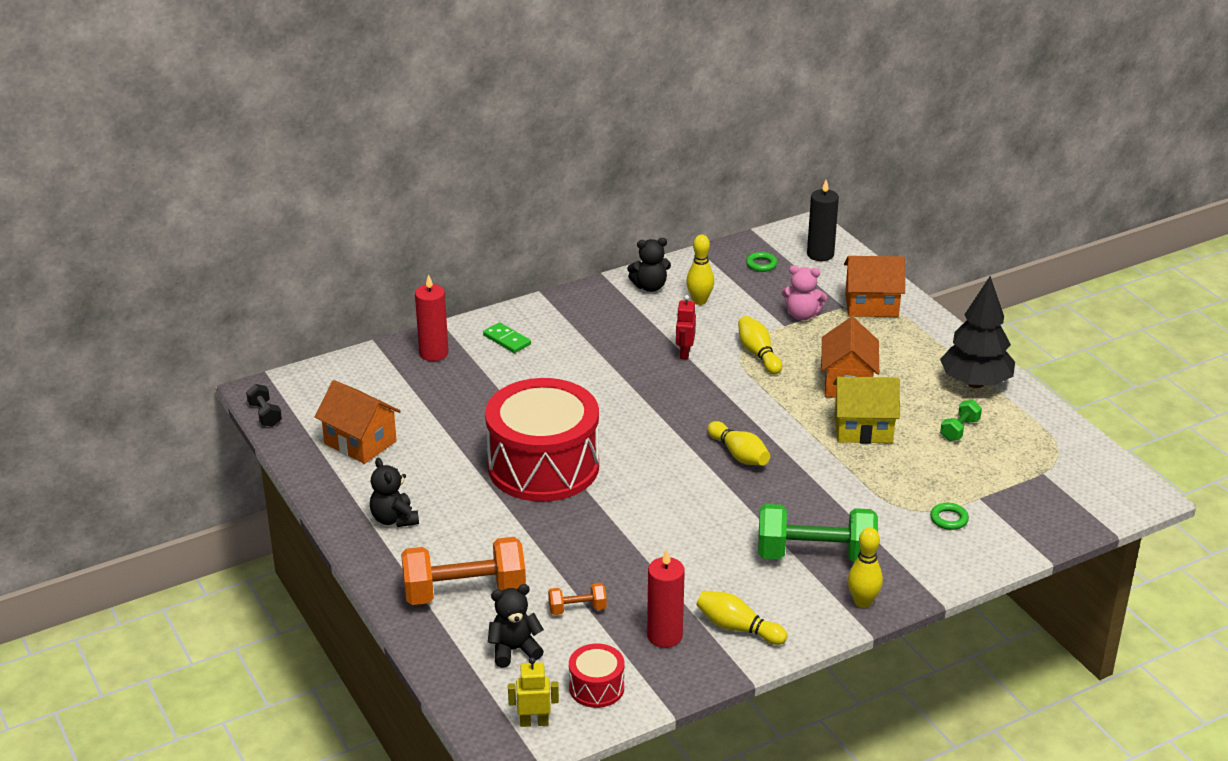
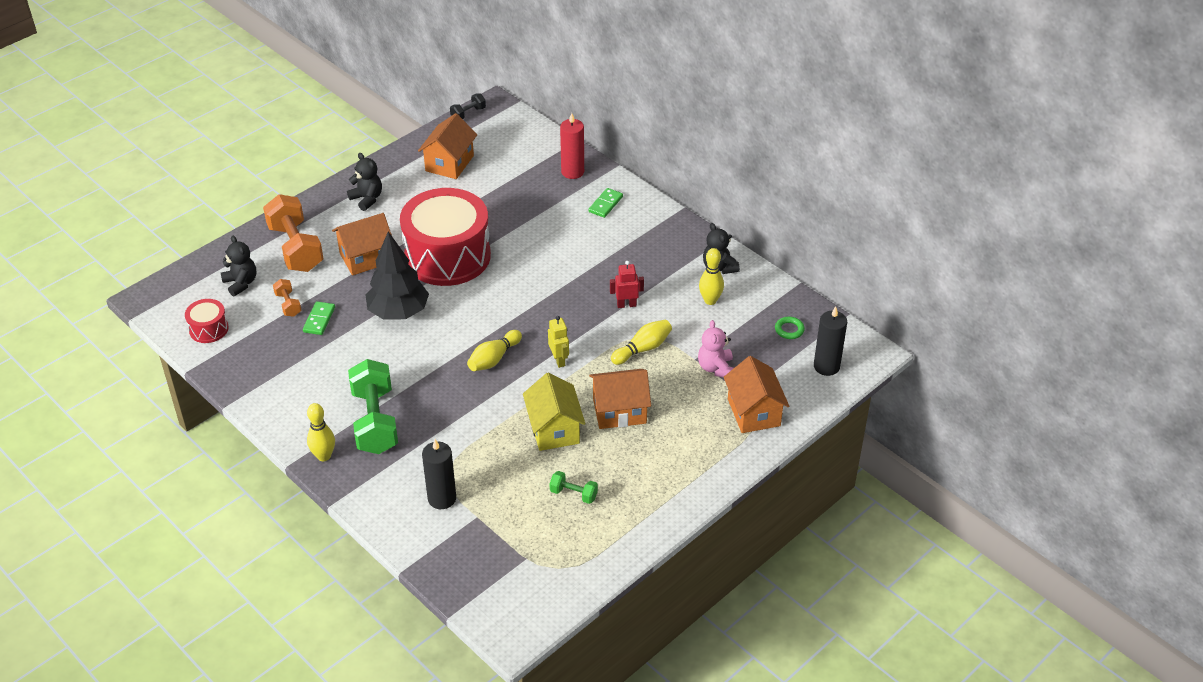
camera: 75 degrees right, 10 degrees up
(394, 519) = (367, 199): black teddy bear -> black teddy bear turned 90 degrees clockwise
(514, 532) = (366, 258): none -> orange house
(534, 722) = (172, 306): yellow robot -> yellow robot (559, 360)
(618, 584) = (319, 320): none -> green domino
(664, 636) = (267, 353): red candle -> none
(737, 628) = (281, 390): yellow bowling pin -> none
(949, 519) = (442, 498): green ring -> black candle
(975, 383) = (652, 499): black tree -> black tree (398, 312)

